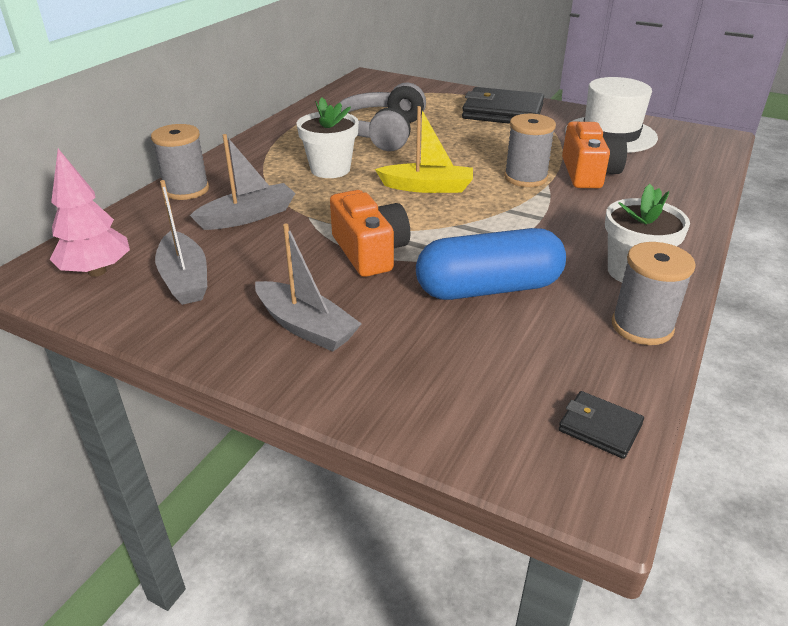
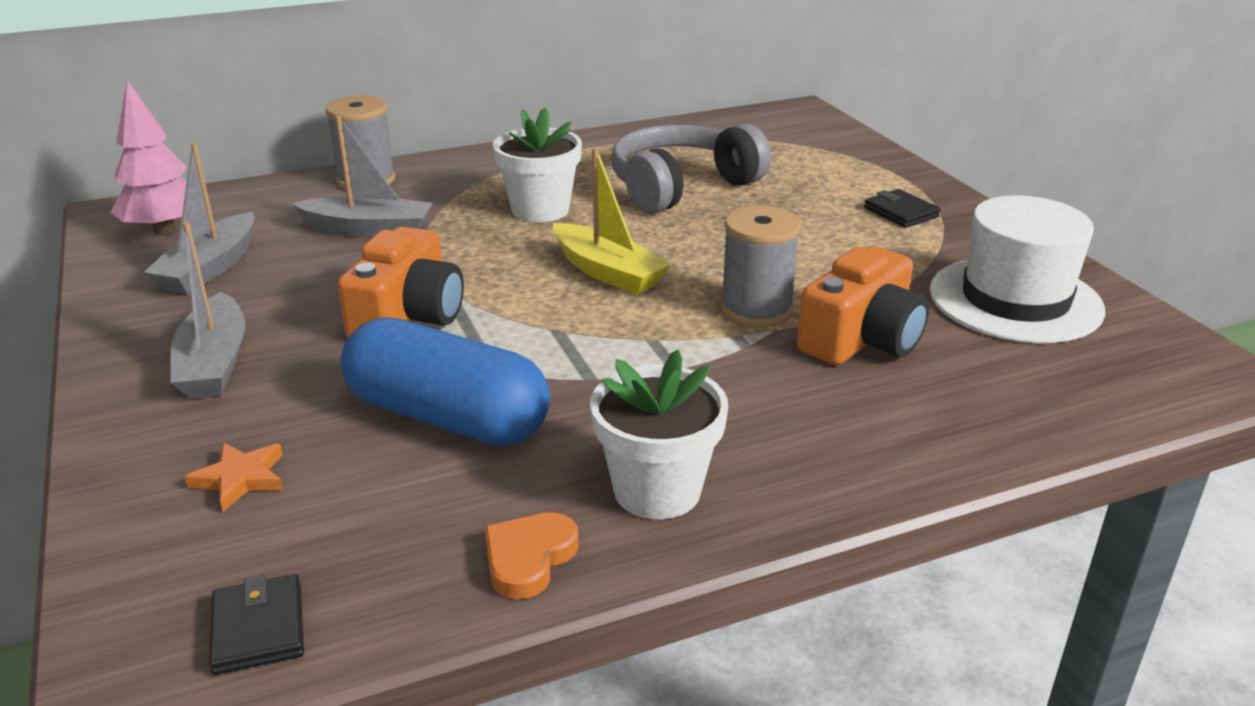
camera: 40 degrees right, 5 degrees down
(448, 372) = (240, 479): none -> orange star
(502, 112) = (901, 212): black wallet -> black wallet, size x0.46
(642, 326) = (528, 558): grey spool -> orange heart

